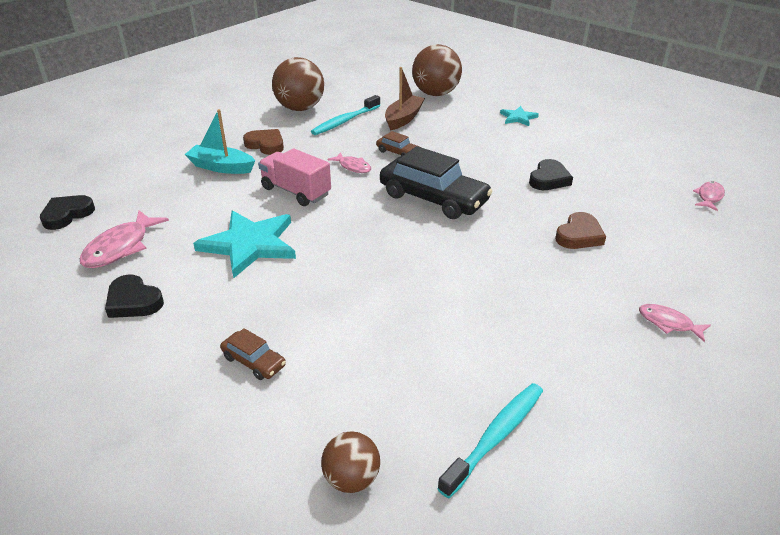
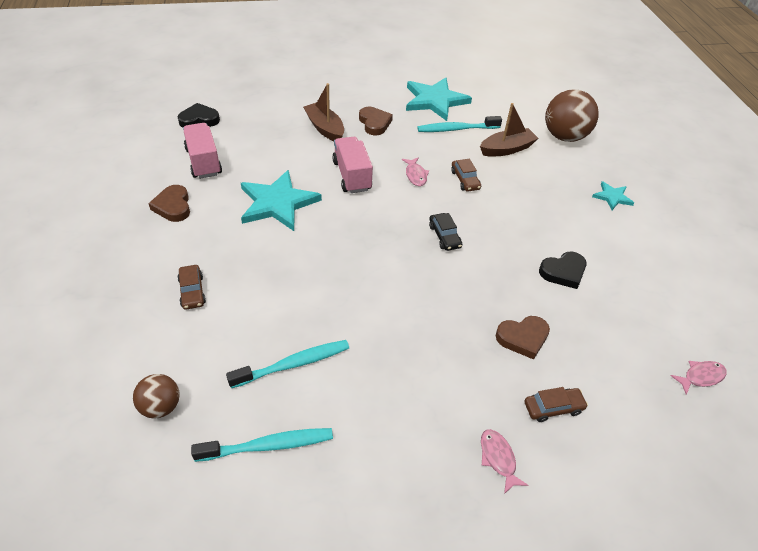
camera: 35 degrees right, 10 degrees up
(120, 247) = (204, 162): pink fish -> pink truck
(133, 301) = (173, 206): black heart -> brown heart
(221, 167) = (325, 128): turquoise boat -> brown boat
(300, 108) = (435, 101): brown ball -> turquoise star
(433, 198) = (444, 236): black car -> black car, size x0.46
(433, 360) = (293, 364): none -> turquoise toothbrush
(656, 267) = (553, 408): none -> brown car

